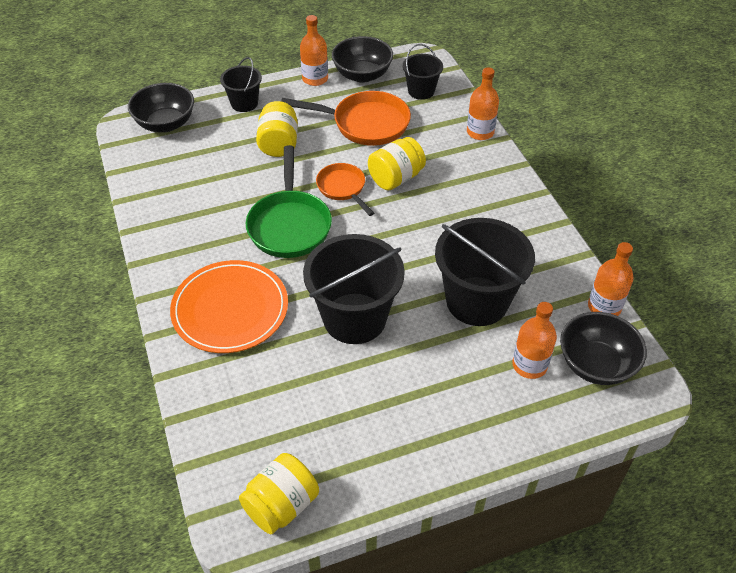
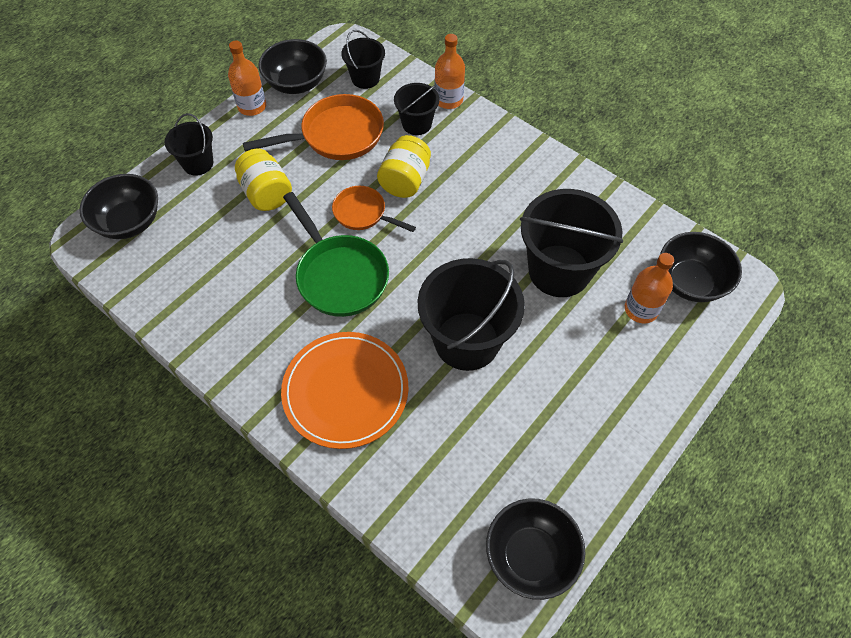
camera: 30 degrees left, 10 degrees up
(281, 505) = (530, 555): yellow jar -> black bowl
(438, 140) = (416, 124): none -> black bucket
(604, 307) = (662, 225): orange bottle -> none

